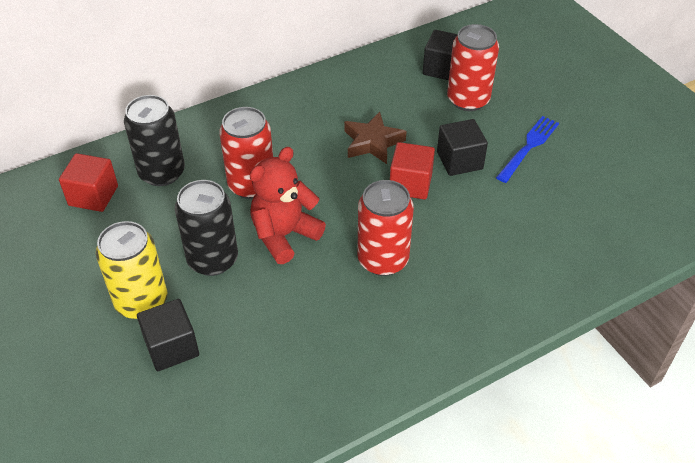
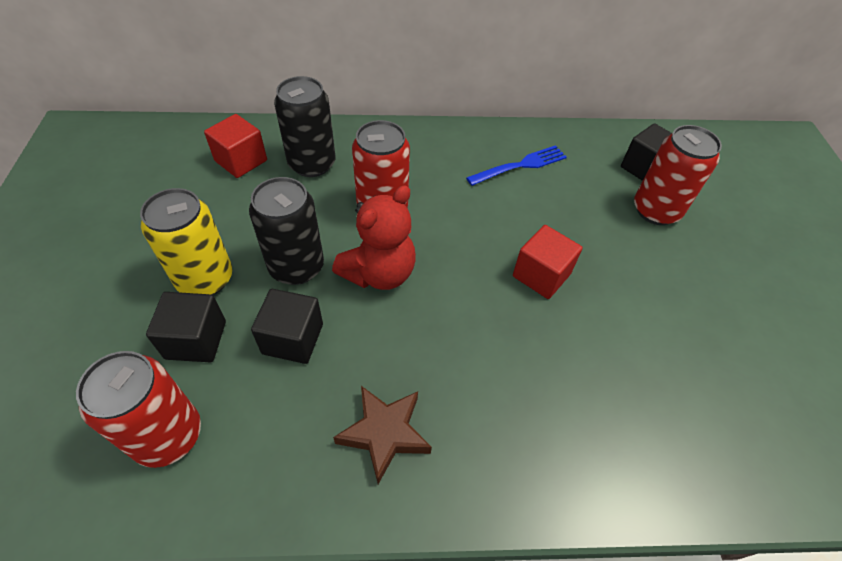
camera: 25 degrees right, 5 degrees up
(284, 235) = (379, 273): red teddy bear -> red teddy bear turned 150 degrees clockwise
(372, 142) = (527, 215): brown star -> brown star (384, 433)
(383, 260) = (461, 346): red can -> red can (168, 435)
(459, 161) = (610, 272): black cube -> black cube (293, 339)
(528, 147) = (700, 290): blue fork -> blue fork (520, 166)

